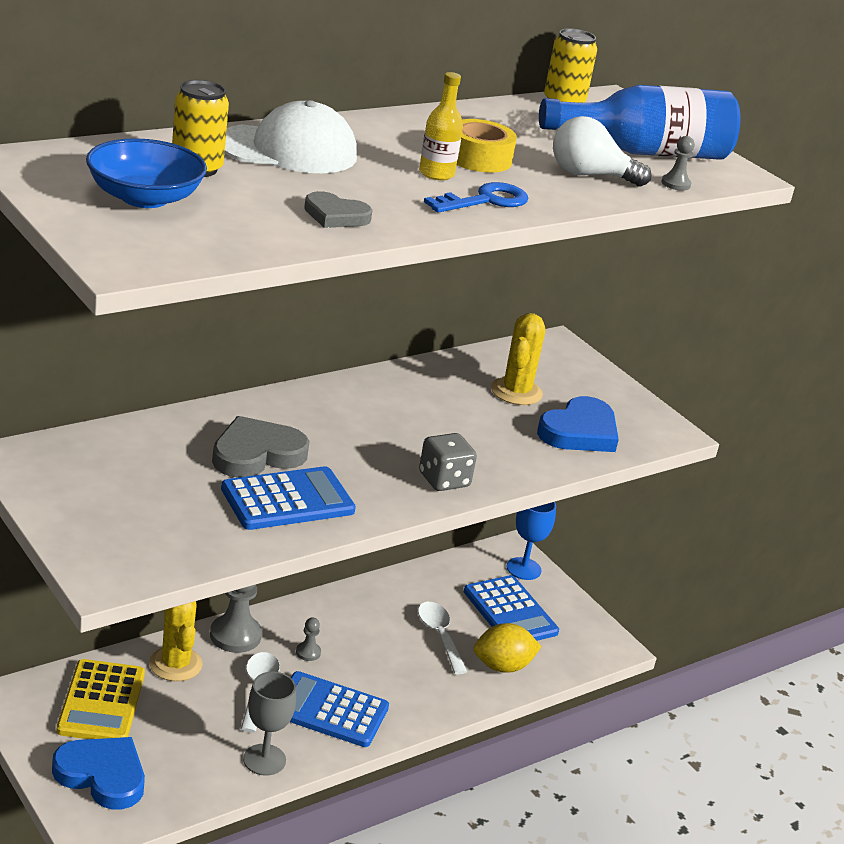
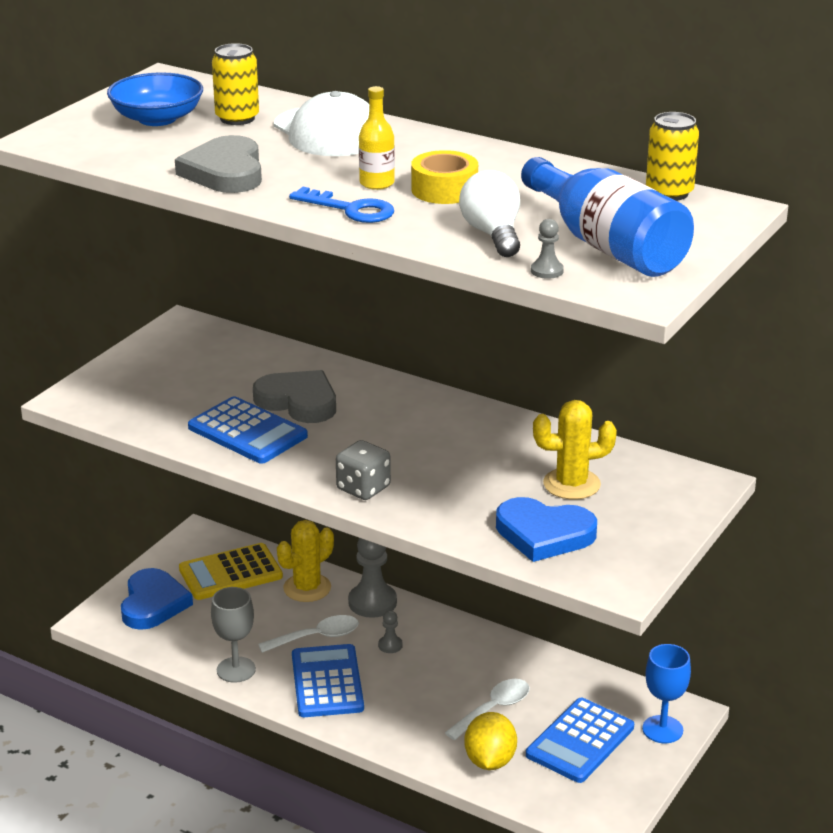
camera: 70 degrees right, 0 degrees up
(335, 215) = (225, 172): grey heart -> grey heart, size x1.70
(502, 666) = (490, 761): yellow lemon -> yellow lemon turned 45 degrees clockwise

